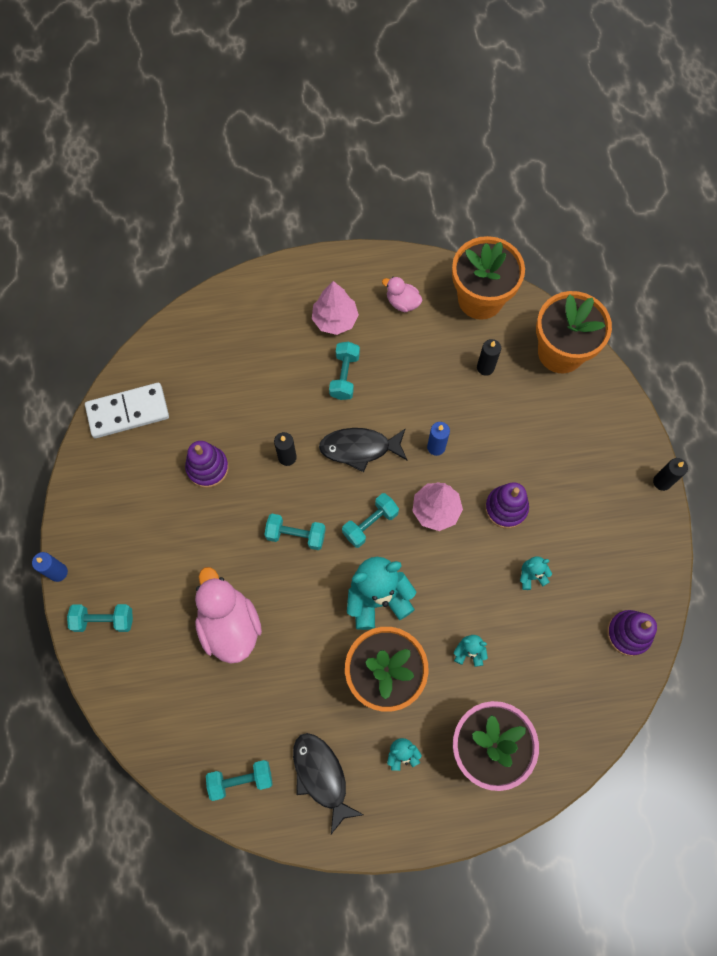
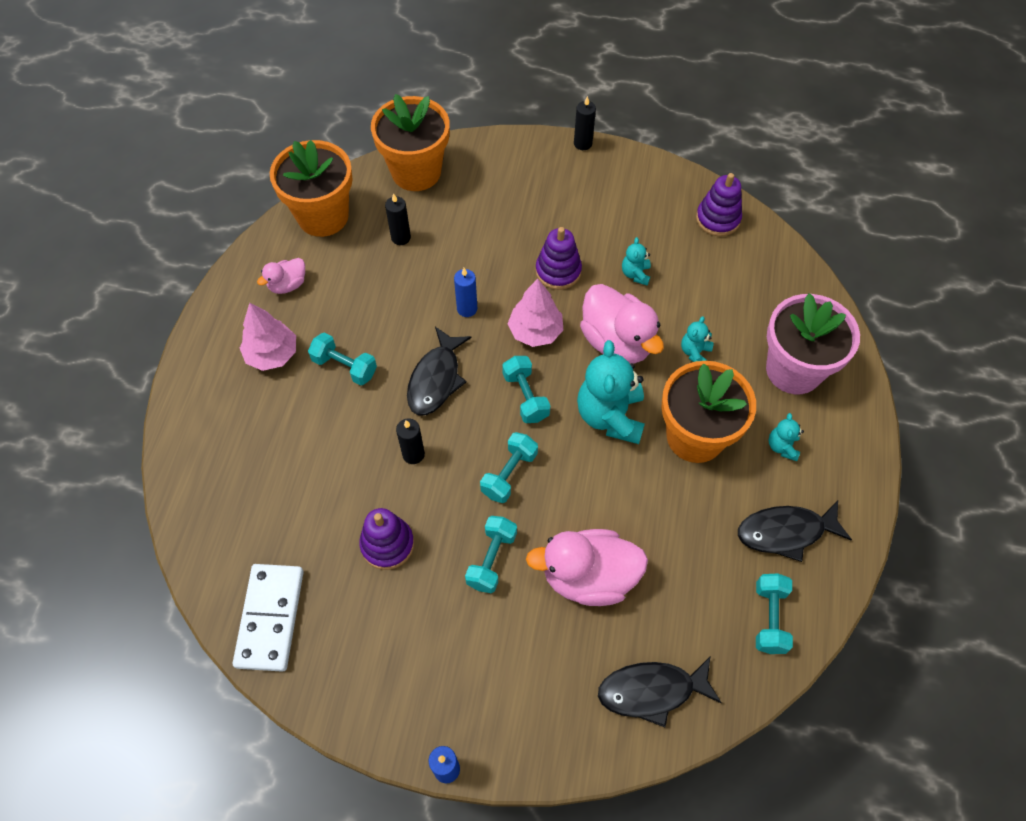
camera: 70 degrees left, 10 degrees down
(104, 620) = (531, 726): turquoise dumbbell -> turquoise dumbbell (491, 559)
(154, 701) = (652, 691): none -> black fish
(453, 581) = (617, 342): none -> pink duck

